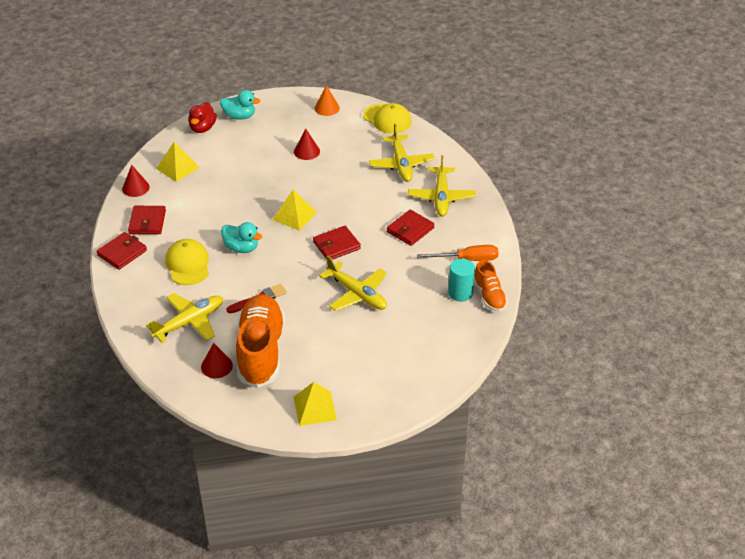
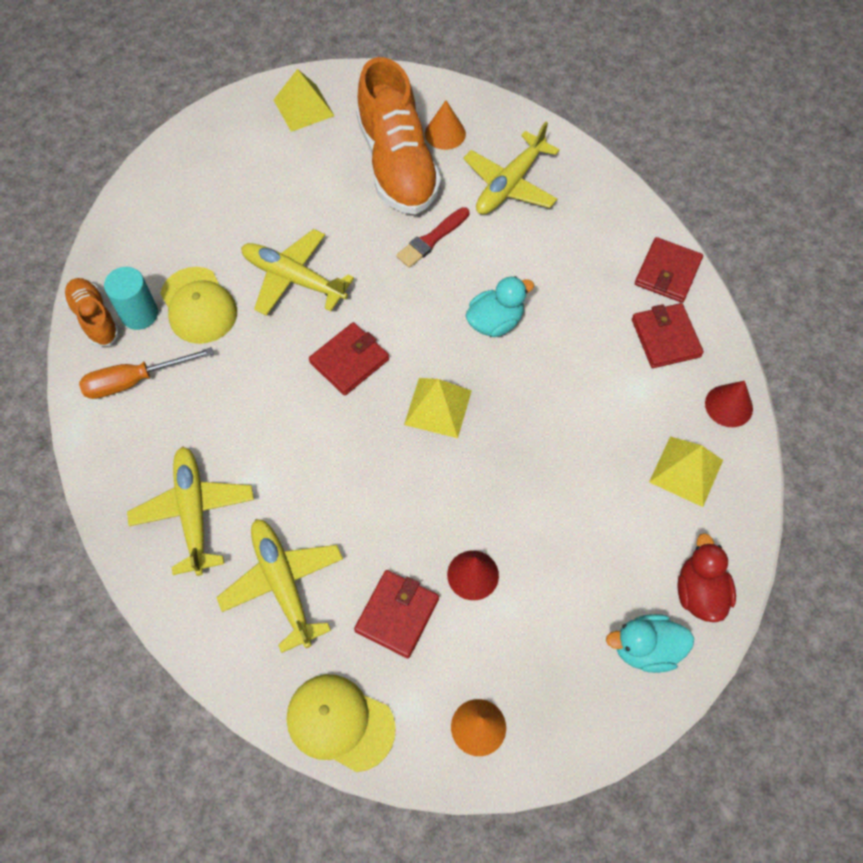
camera: 165 degrees right, 20 degrees up
(188, 264) = (560, 274): yellow cap -> yellow cap (198, 305)
(216, 366) = (445, 133): red cone -> orange cone
(241, 248) = (495, 322): turquoise duck -> turquoise duck turned 135 degrees clockwise
(410, 230) = (236, 421): red wallet -> red wallet (397, 614)

